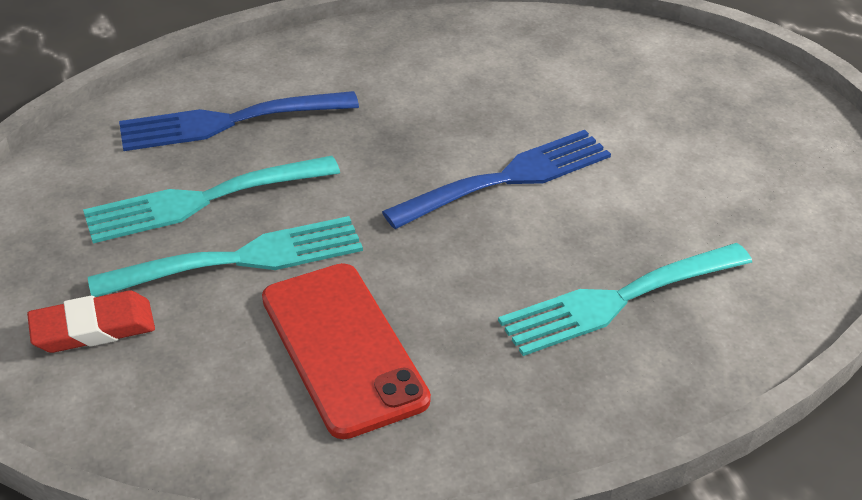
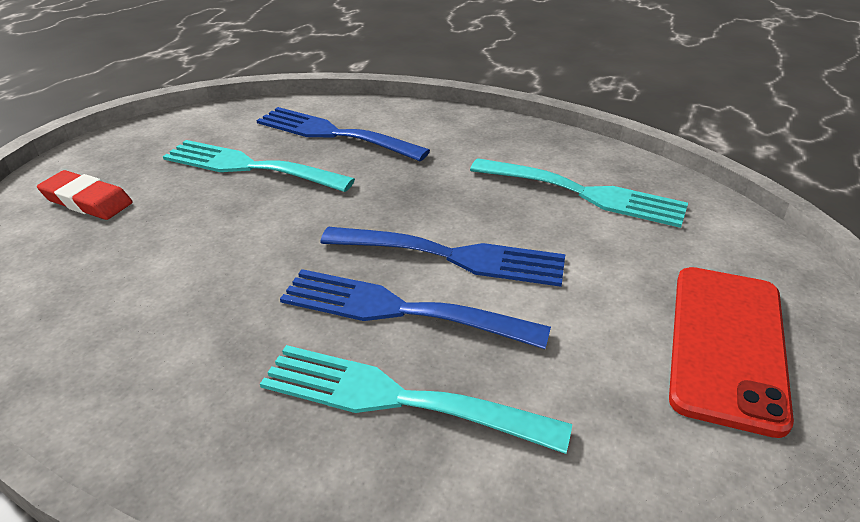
camera: 45 degrees right, 5 degrees down
(241, 259) = (212, 209): turquoise fork -> turquoise fork (585, 193)
(342, 348) = (169, 297): red phone -> red phone (726, 345)
(531, 242) = (399, 310): none -> blue fork

